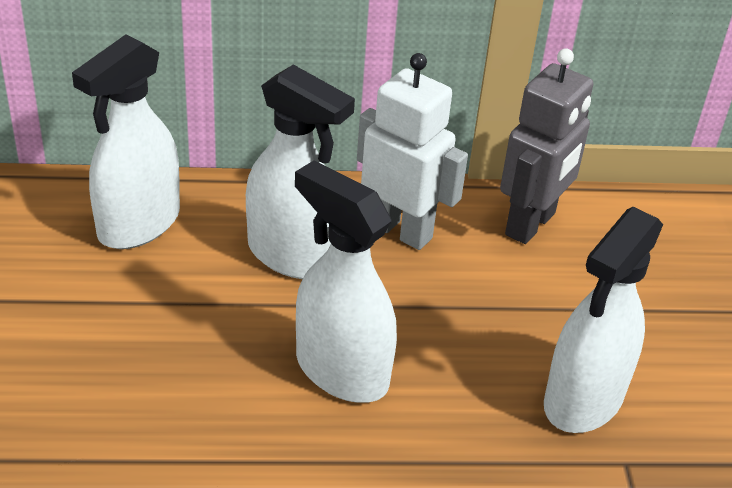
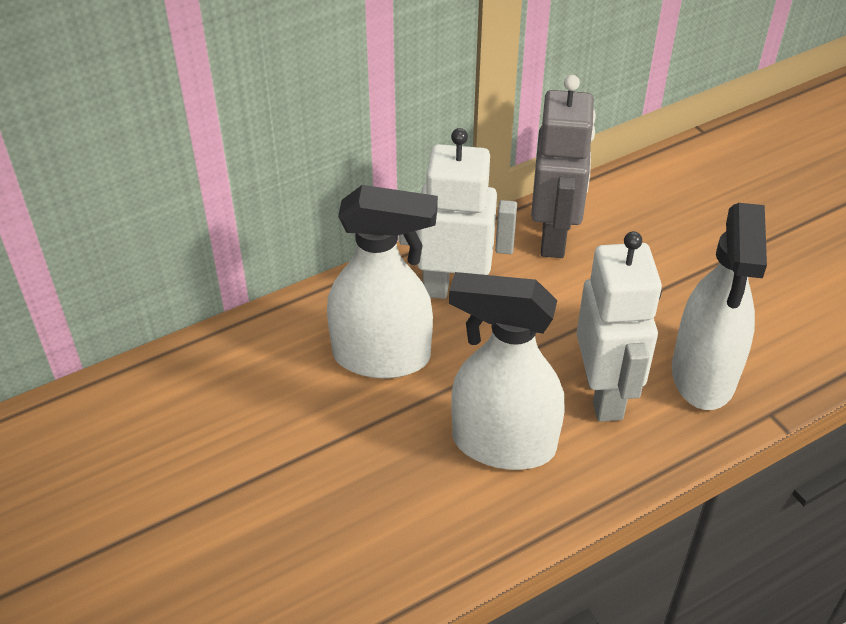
camera: 25 degrees left, 5 degrees up
(138, 224) = (222, 390): white spray bottle -> none
(470, 373) = (604, 394): none -> white robot

